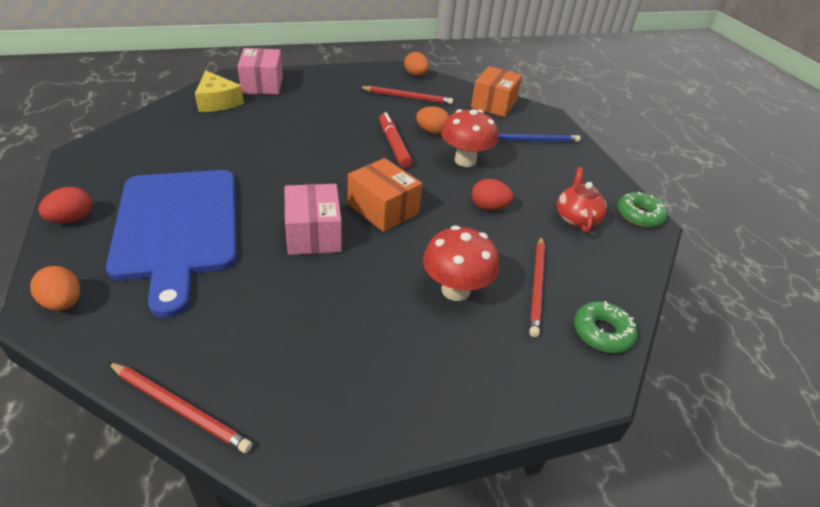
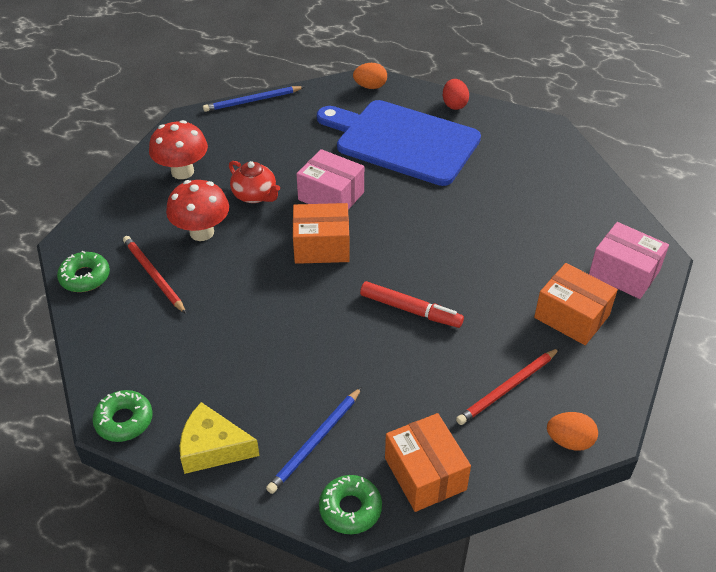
camera: 135 degrees right, 5 degrees up
(180, 408) = (252, 101): red pencil -> blue pencil
(217, 101) = (598, 224): yellow cheese -> yellow cheese (213, 448)
(325, 92) = (571, 316): none -> orange box
(432, 131) = (410, 358): orange egg -> none
(465, 160) = (334, 348): red mushroom -> red mushroom (182, 172)
(489, 207) = (255, 313): red egg -> none
(544, 116) = (350, 509): none -> green donut
(576, 218) = (177, 364): red teapot -> red teapot (255, 195)

